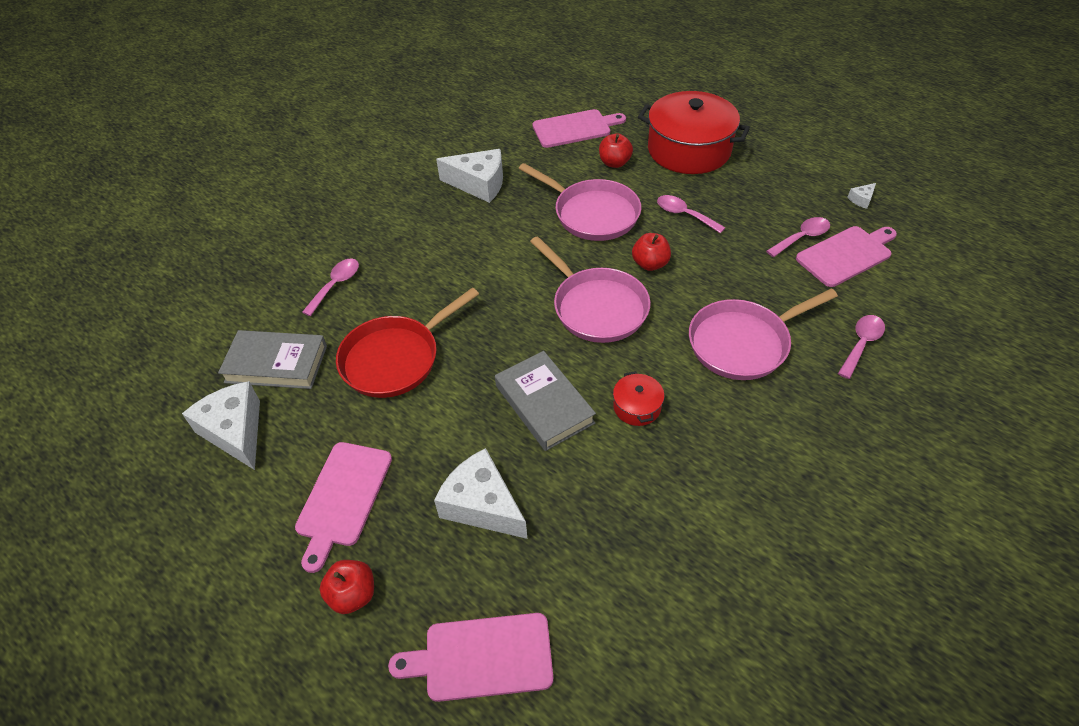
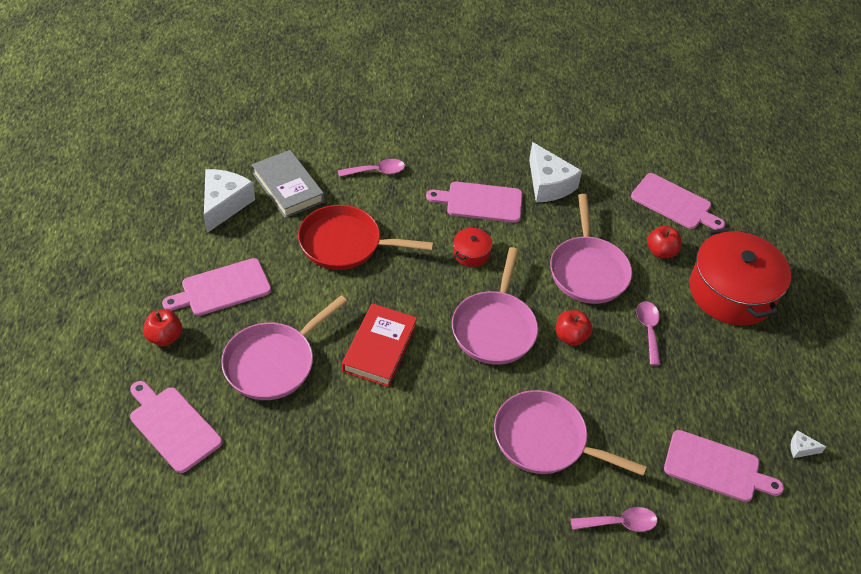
camera: 45 degrees right, 0 degrees up
(451, 236) = (480, 202): none -> pink cutting board
(482, 505) = (273, 362): white cheese -> pink pan
(544, 404) = (379, 348): grey book -> red book
(637, 407) = (424, 404): red pot -> red pot (471, 253)
(802, 237) = (705, 425): pink spoon -> none

